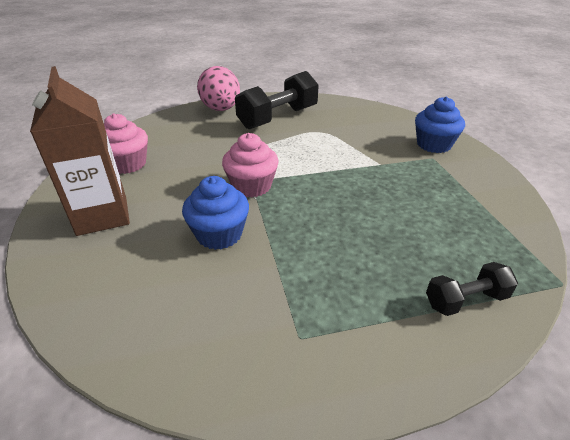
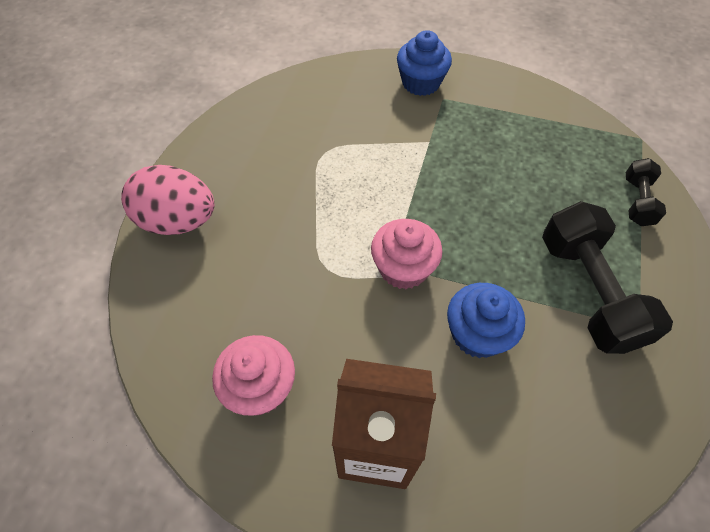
camera: 60 degrees left, 20 degrees up
(278, 118) = (258, 172): black dumbbell -> black dumbbell (588, 291)

